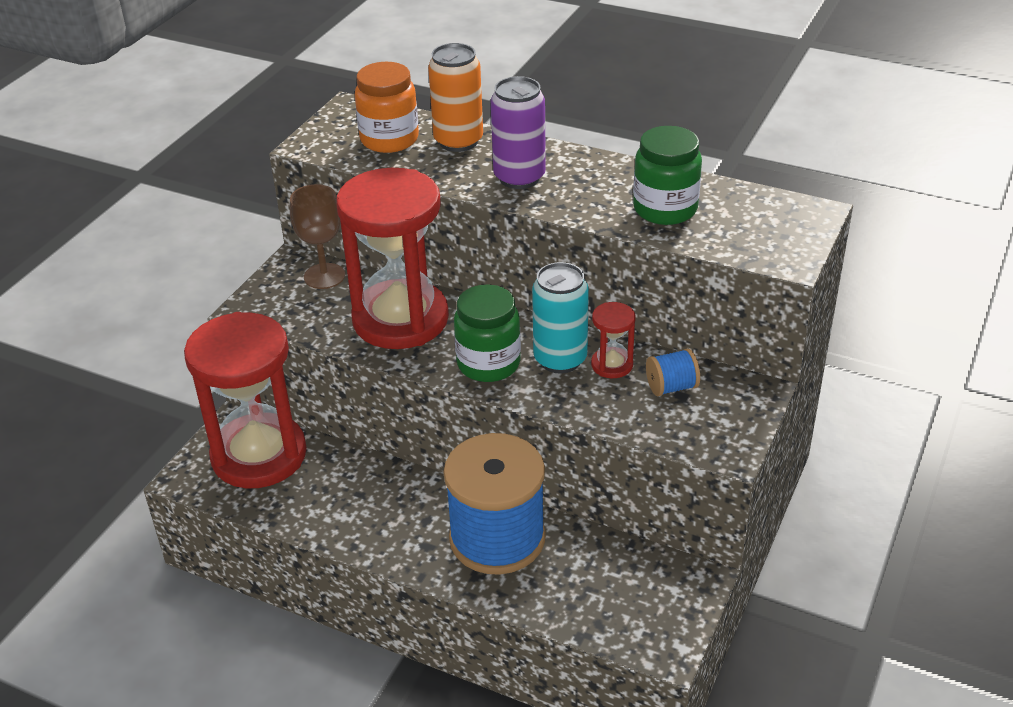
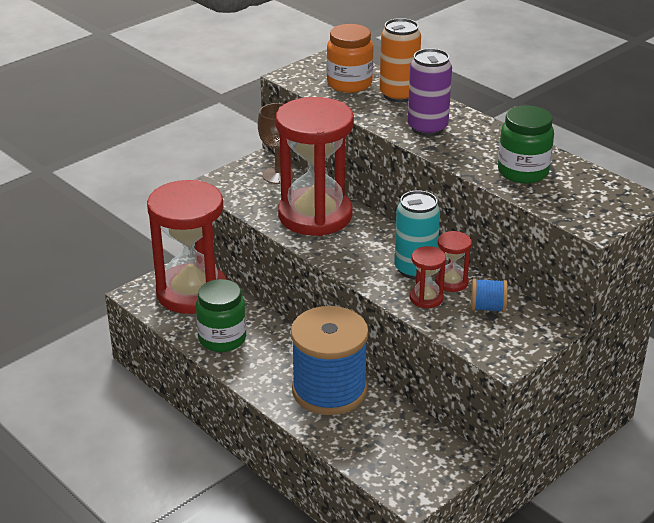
camera: 20 degrees right, 5 degrees down
(488, 364) = (361, 259): green jar -> green jar (222, 339)
(594, 394) = (426, 298): none -> red hourglass

